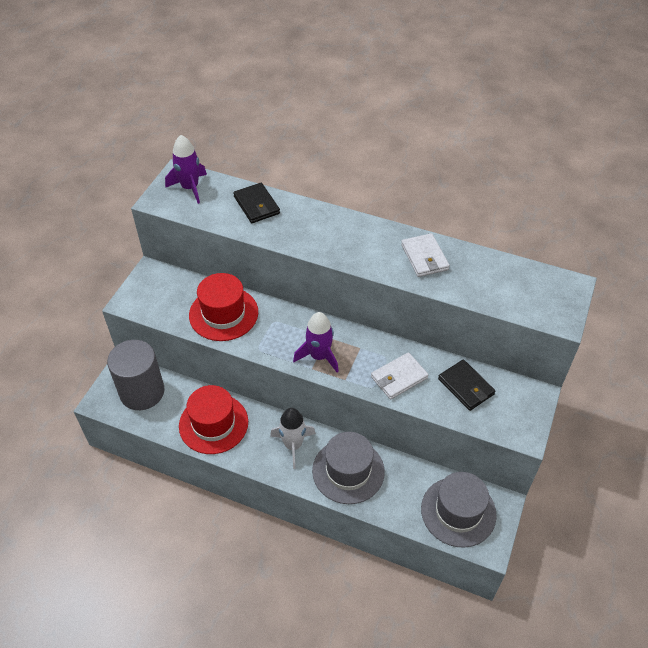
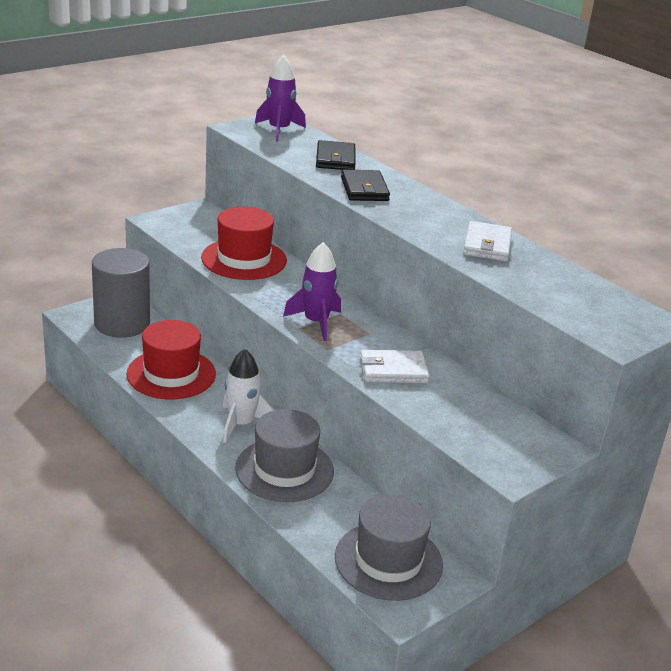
camera: 25 degrees right, 20 degrees down
(466, 386) = (469, 407): black wallet -> black wallet (364, 189)

